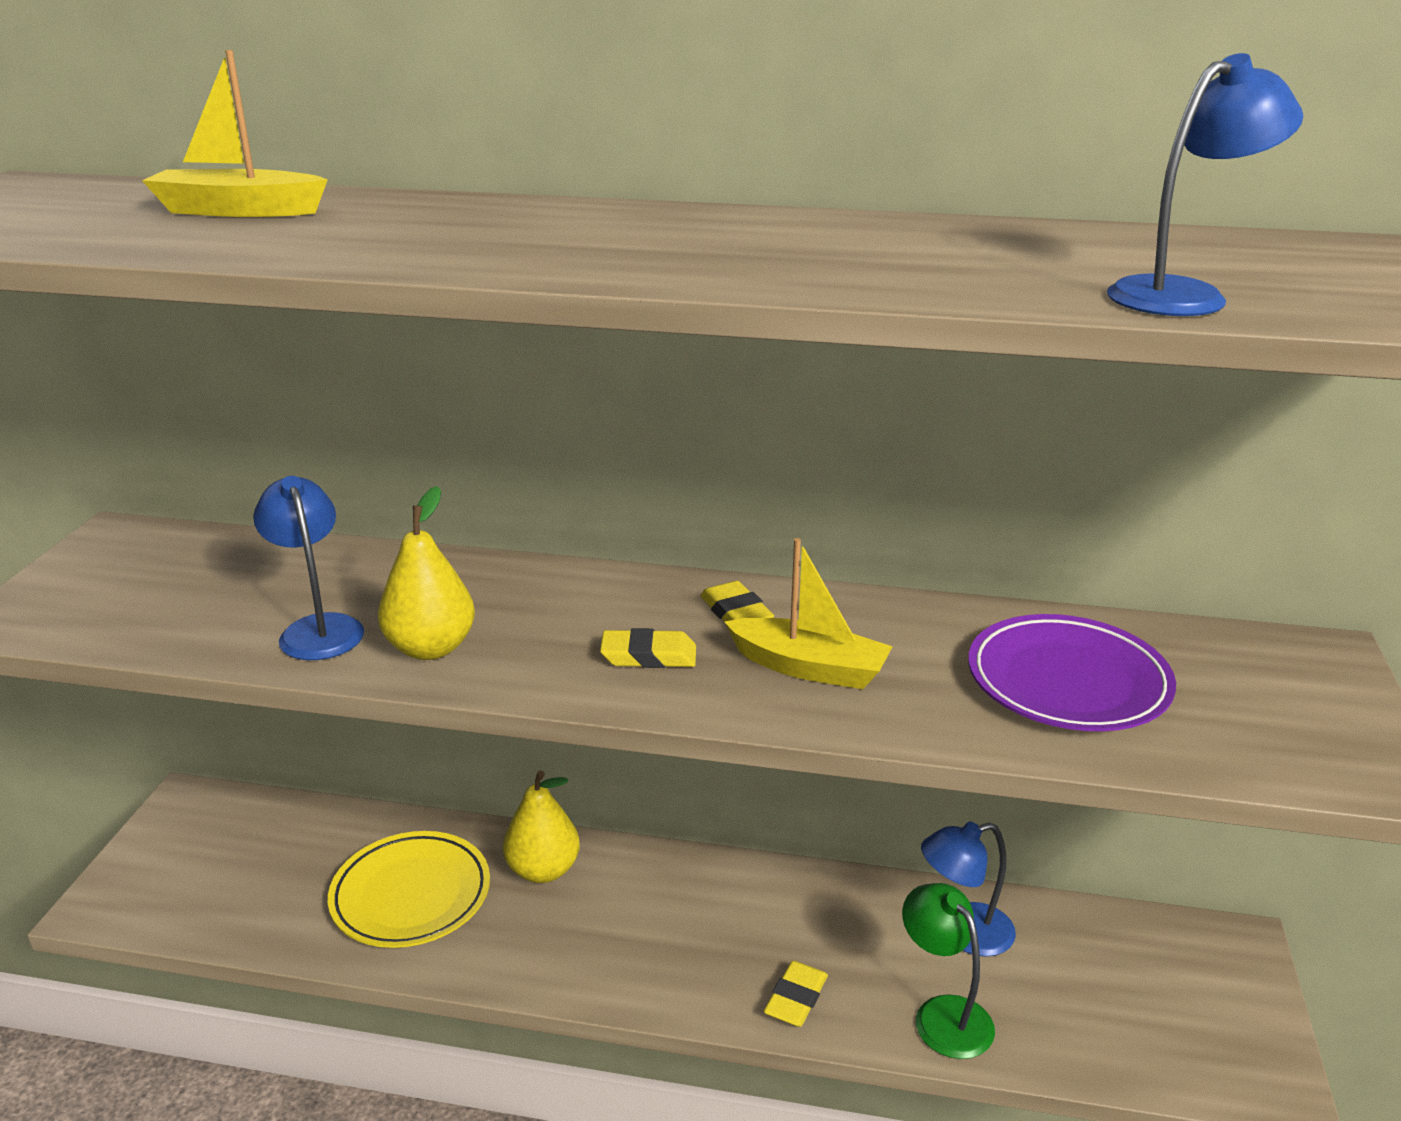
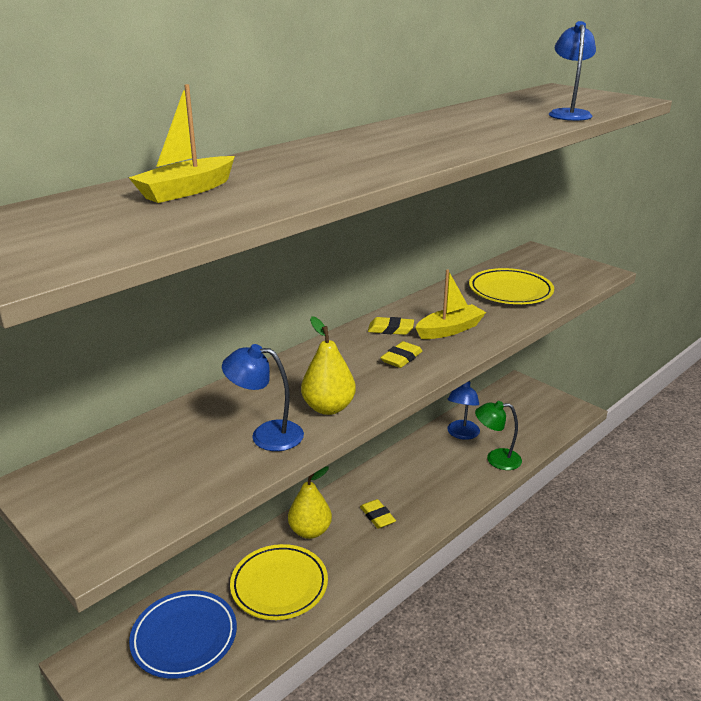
camera: 55 degrees left, 0 degrees up
(266, 859) = (184, 637): none -> blue plate
(796, 998) = (458, 491): yellow eraser -> yellow eraser (377, 516)
(1067, 682) = (510, 291): purple plate -> yellow plate

